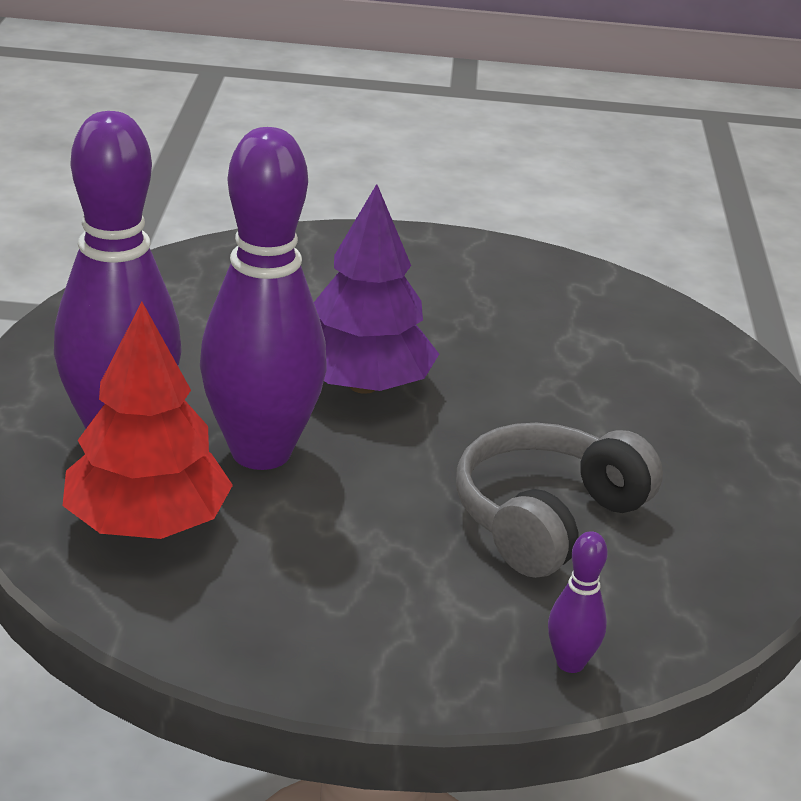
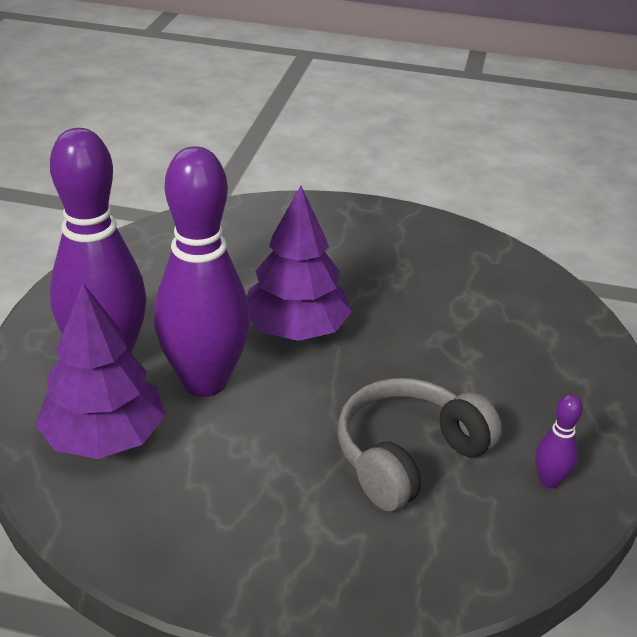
camera: 10 degrees right, 5 degrees up
(147, 524) = (104, 437): red tree -> purple tree
(570, 663) = (396, 591): purple bowling pin -> purple bowling pin (549, 481)

